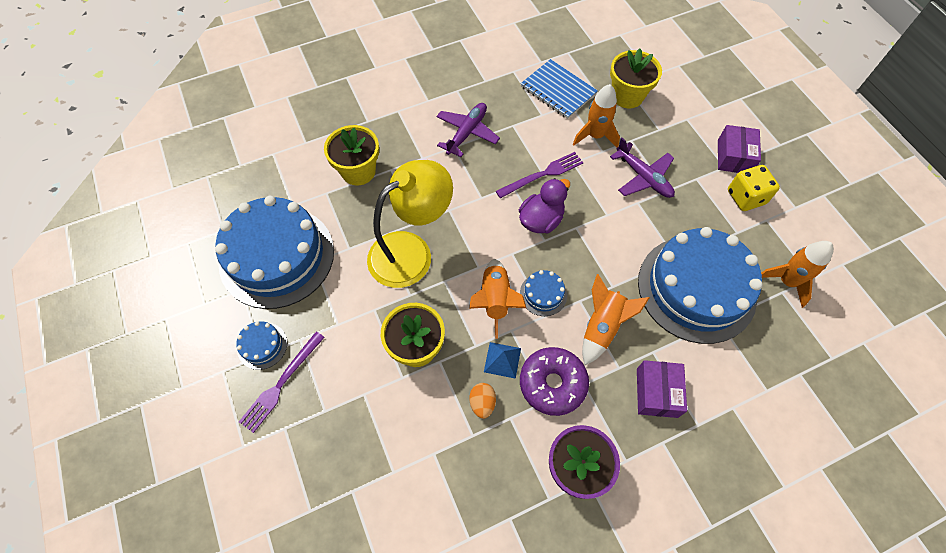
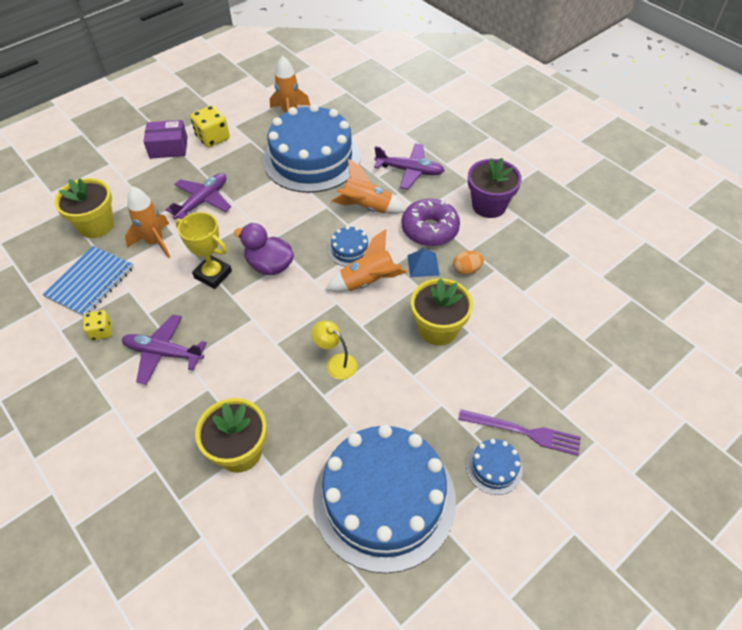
camera: 105 degrees left, 10 degrees down
(411, 251) = (336, 363): yellow lamp -> yellow lamp, size x0.44
(502, 96) = (101, 331): none -> yellow dice
(542, 174) = (213, 274): purple fork -> yellow trophy
(656, 392) = (410, 171): purple box -> purple plane

